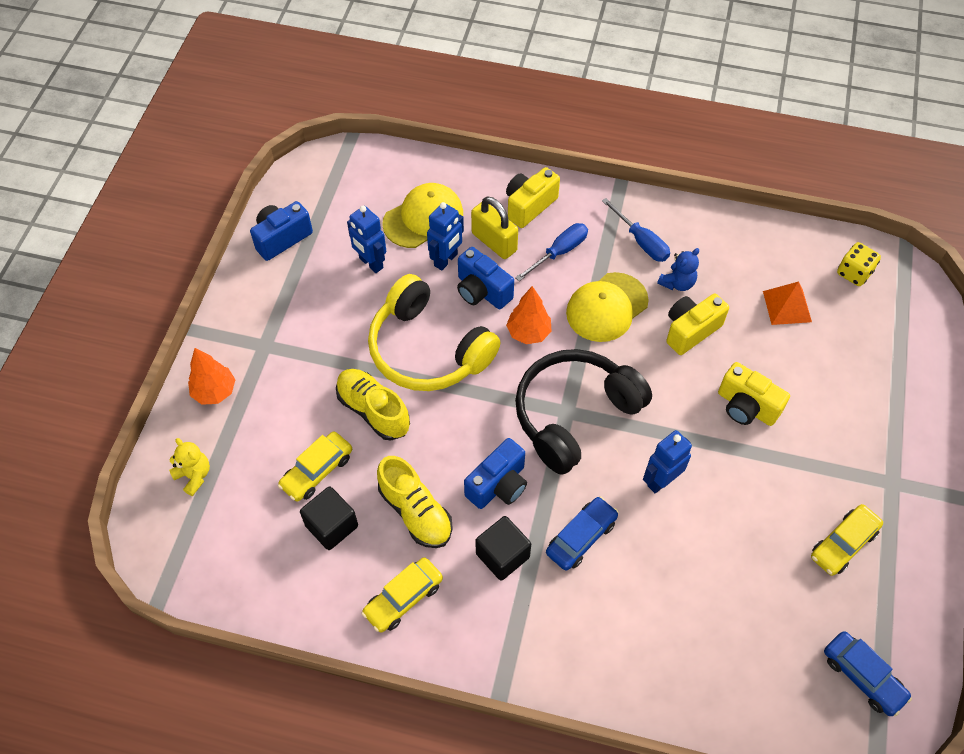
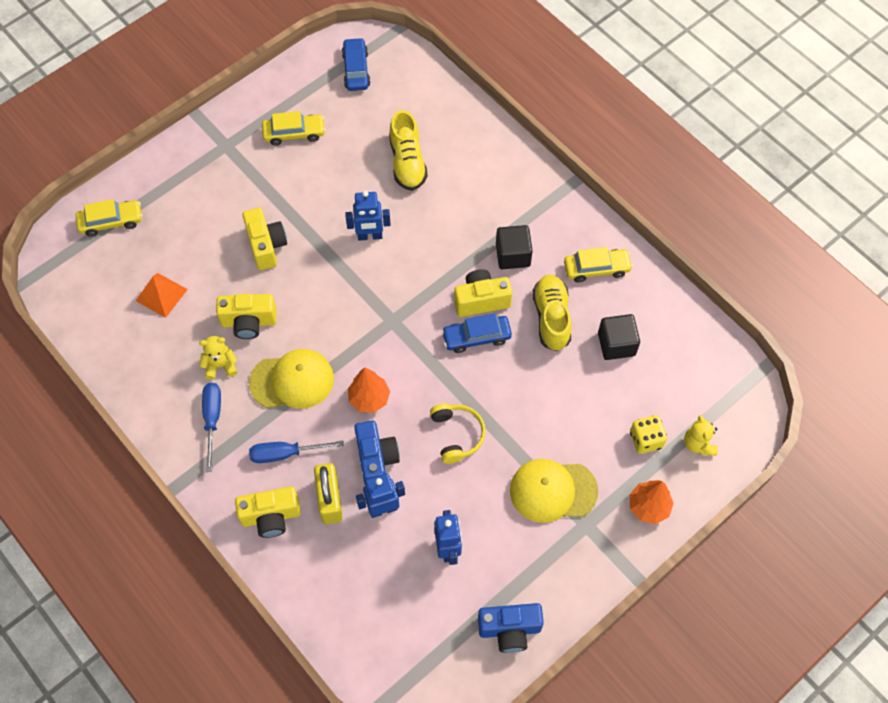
camera: 145 degrees left, 5 degrees up
(317, 471) = (603, 390): yellow car -> yellow car (111, 222)
(373, 410) = (532, 411): yellow shoe -> yellow shoe (407, 162)
(423, 218) = (370, 566): yellow cap -> yellow cap (553, 491)
(428, 349) = (457, 435): yellow headphones -> yellow headphones, size x0.51
(498, 485) = (481, 300): blue camera -> yellow camera
(574, 415) = (389, 315): black headphones -> none
(581, 537) = (453, 235): blue car -> blue car (476, 337)
(677, 283) = (220, 365): blue teddy bear -> yellow teddy bear
(854, 273) = (85, 287): yellow dice -> yellow dice (646, 440)

